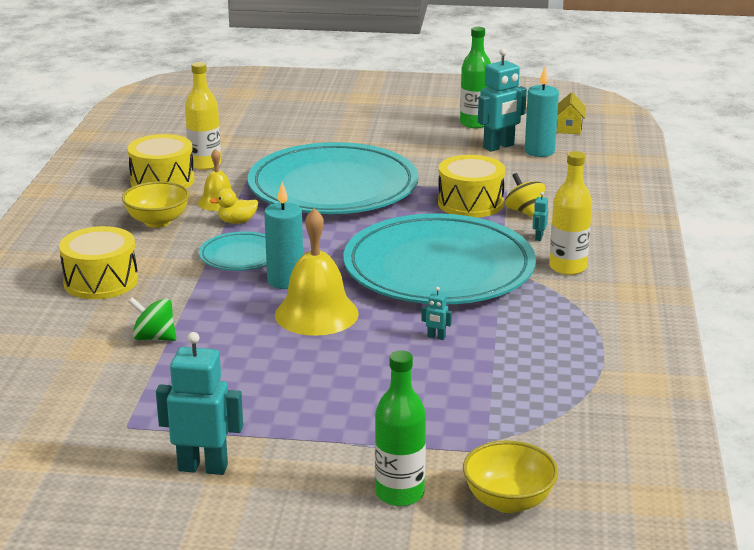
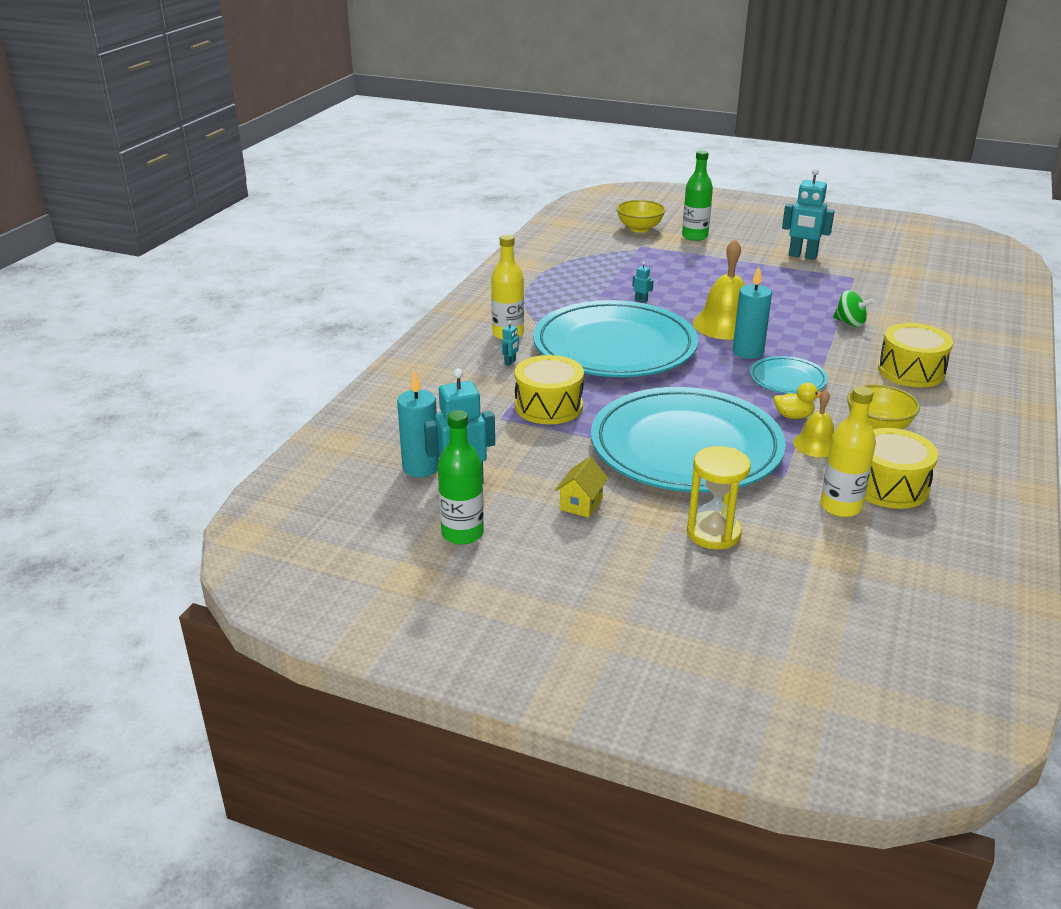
camera: 165 degrees left, 5 degrees up
(300, 141) = (713, 533): none -> yellow hourglass
(524, 211) = (503, 390): yellow spinning top -> none
(569, 128) = (349, 503): yellow house -> yellow house (581, 504)

